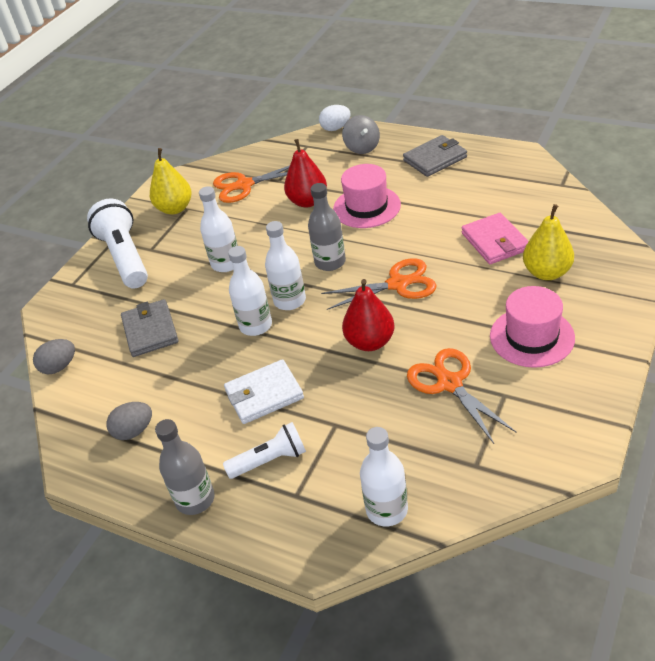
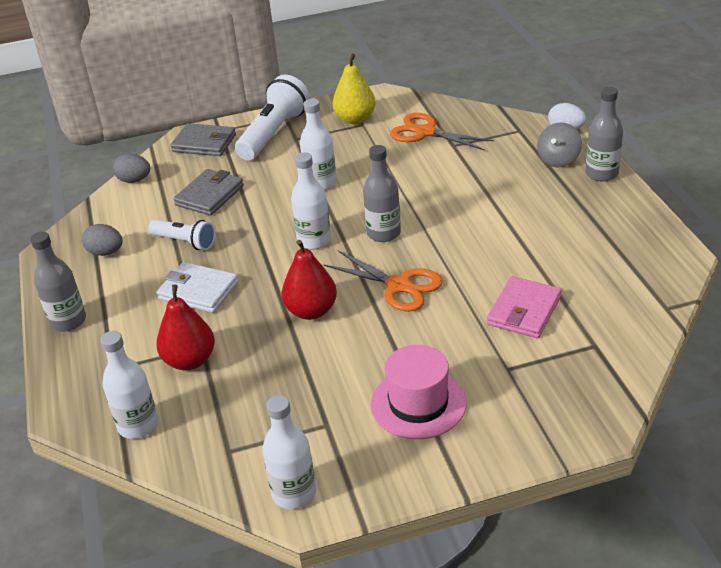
camera: 45 degrees right, 5 degrees down
(256, 325) = (267, 241): white bottle -> white bottle (294, 493)
(269, 460) = (135, 334): white flashlight -> white flashlight (185, 242)
(308, 201) = (446, 176): red pear -> red pear (190, 361)
(366, 207) = (479, 211): pink hat -> none
(401, 139) = (601, 173): none -> grey bottle
(435, 159) = (599, 209): grey wallet -> grey wallet (204, 143)
(449, 383) = (308, 384): orange scissors -> none
(547, 272) = (519, 367): yellow pear -> none

